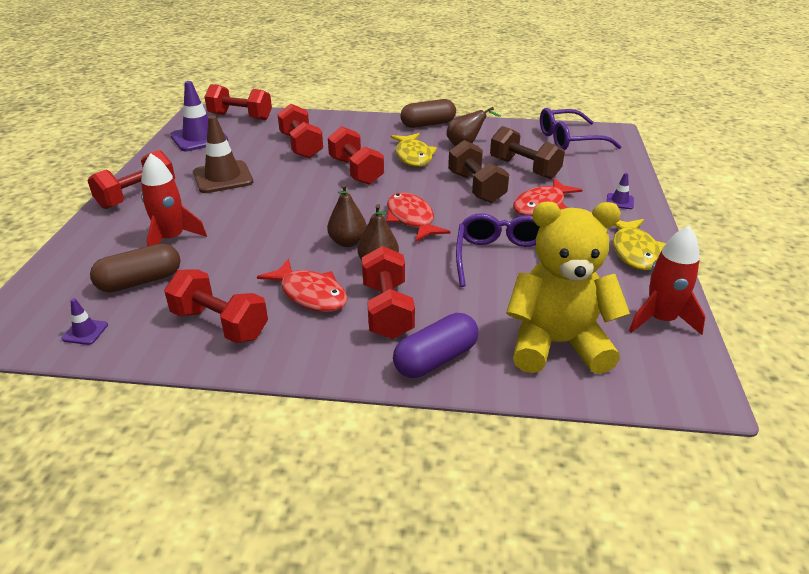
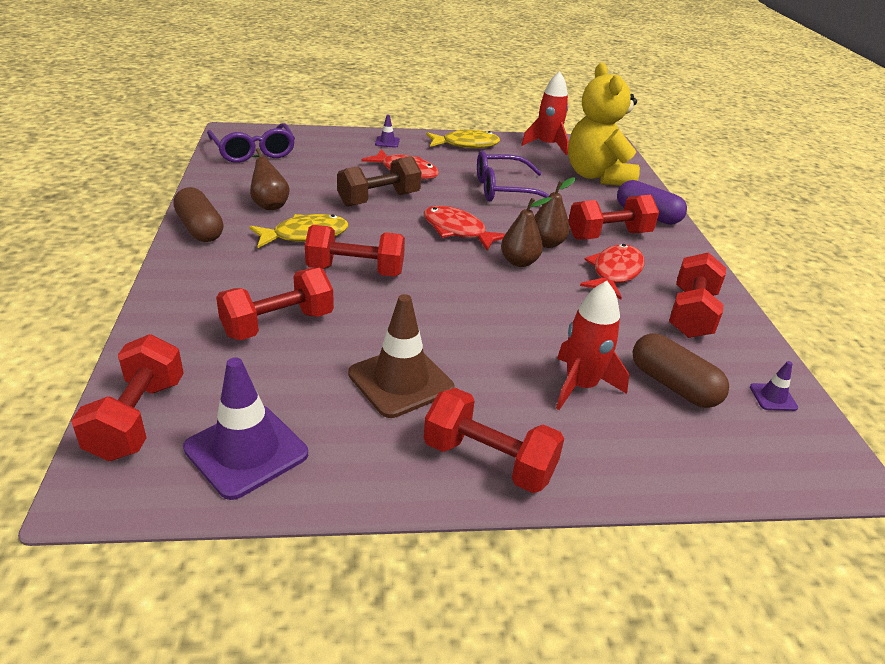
camera: 105 degrees left, 0 degrees up
(356, 171) = (355, 271): red dumbbell -> red dumbbell turned 45 degrees clockwise
(411, 219) = (457, 231): red fish -> red fish turned 75 degrees clockwise
(524, 168) = (329, 176): brown dumbbell -> none

